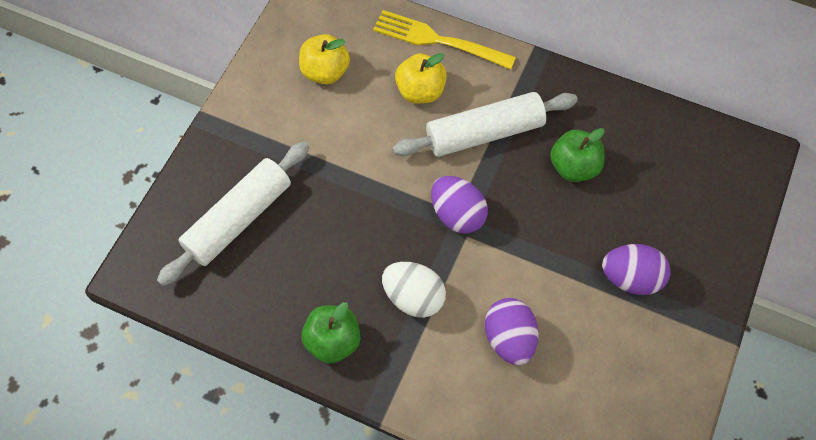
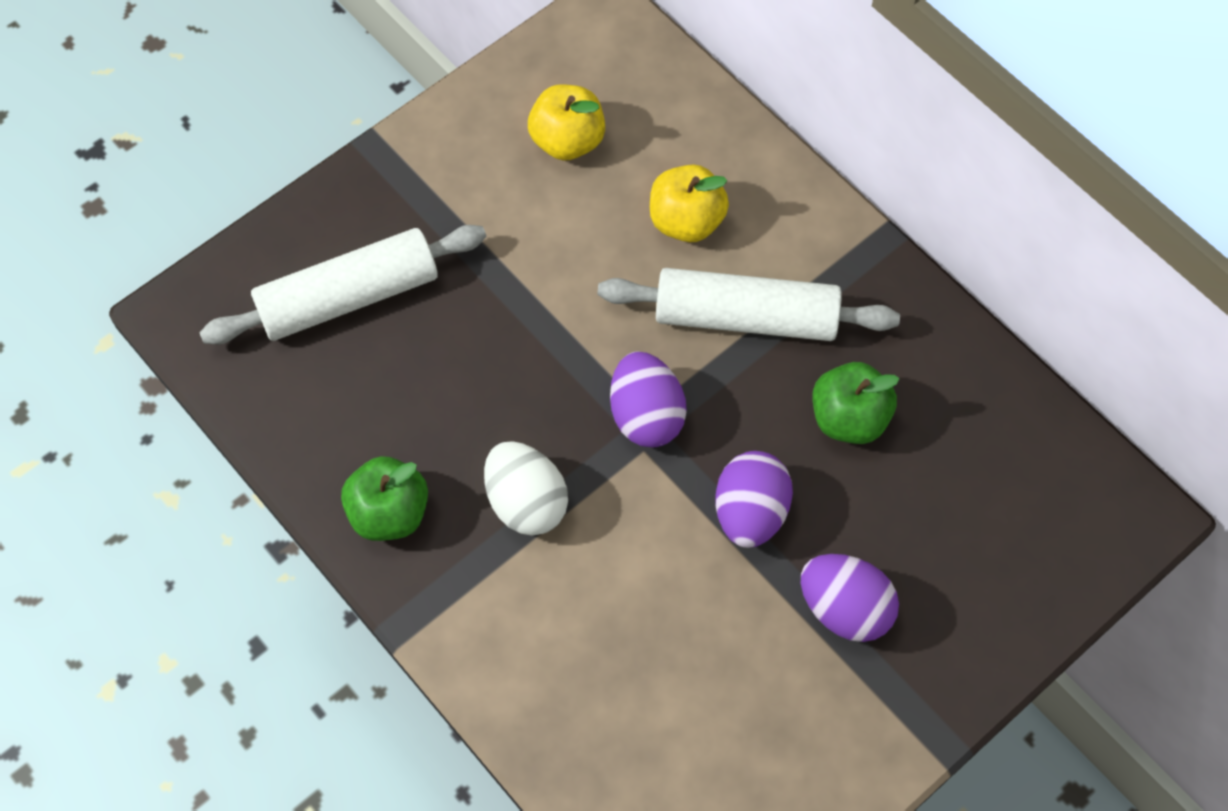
camera: 25 degrees right, 0 degrees up
(439, 40) = (751, 158): yellow fork -> none
(509, 338) = (627, 615): purple egg -> purple egg (750, 512)

